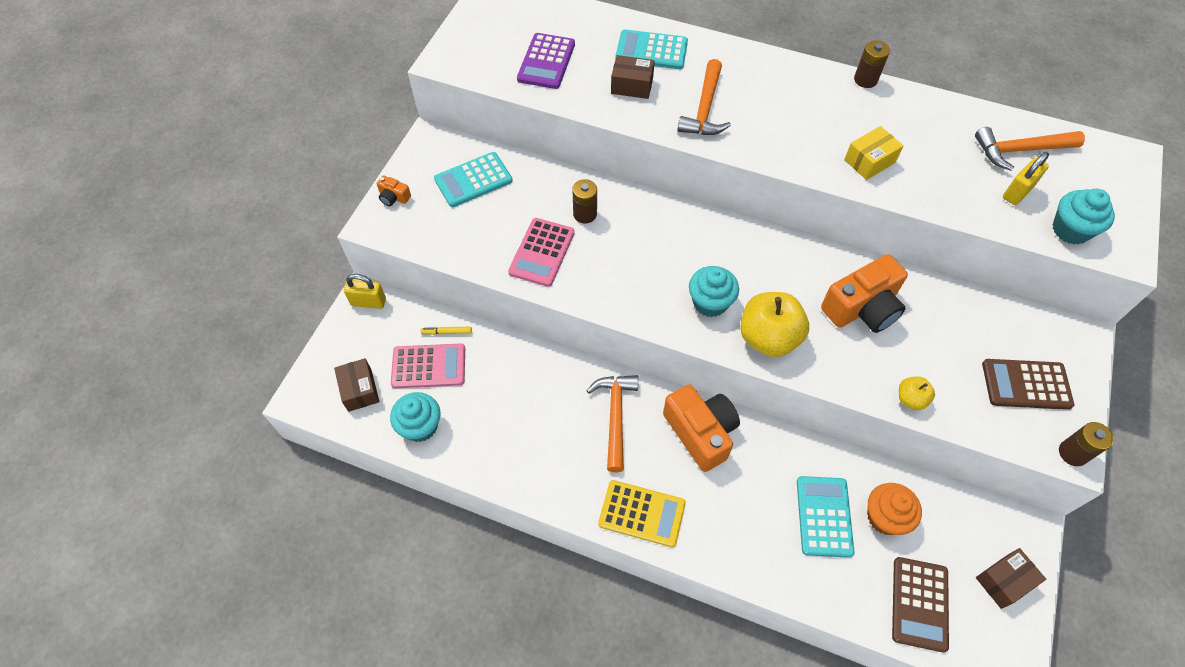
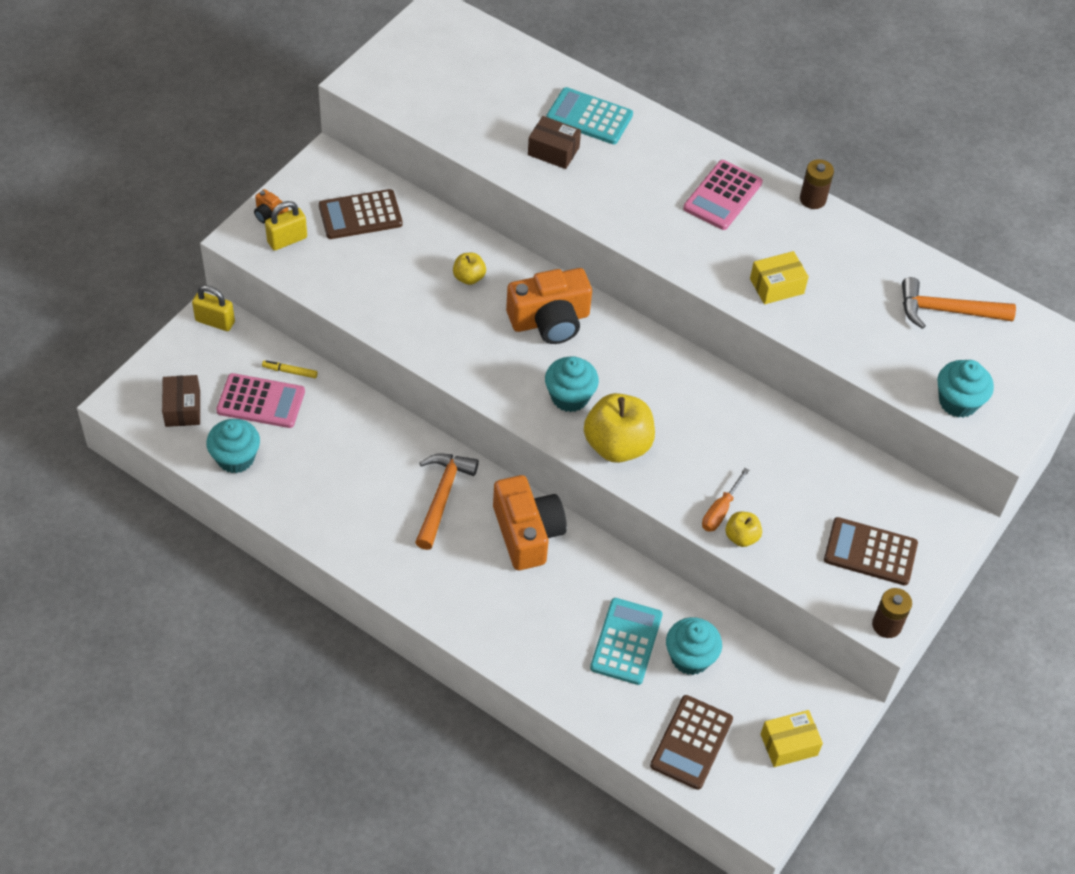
camera: 10 degrees right, 5 degrees down
(473, 180) = (360, 215): turquoise calculator -> brown calculator
(541, 252) = (409, 307): pink calculator -> pink calculator (722, 196)
(546, 61) = (470, 105): purple calculator -> none
(585, 214) = (469, 277): brown battery -> yellow apple
(641, 513) = (437, 594): yellow calculator -> none
(705, 109) = (622, 193): orange hammer -> none
(862, 308) = (730, 439): orange camera -> orange camera (550, 320)
(882, 378) = (720, 510): none -> orange screwdriver
(885, 517) = (690, 658): orange cupcake -> turquoise cupcake
(1004, 581) = (789, 744): brown box -> yellow box
(1017, 192) = (921, 352): yellow padlock -> yellow padlock (287, 240)

